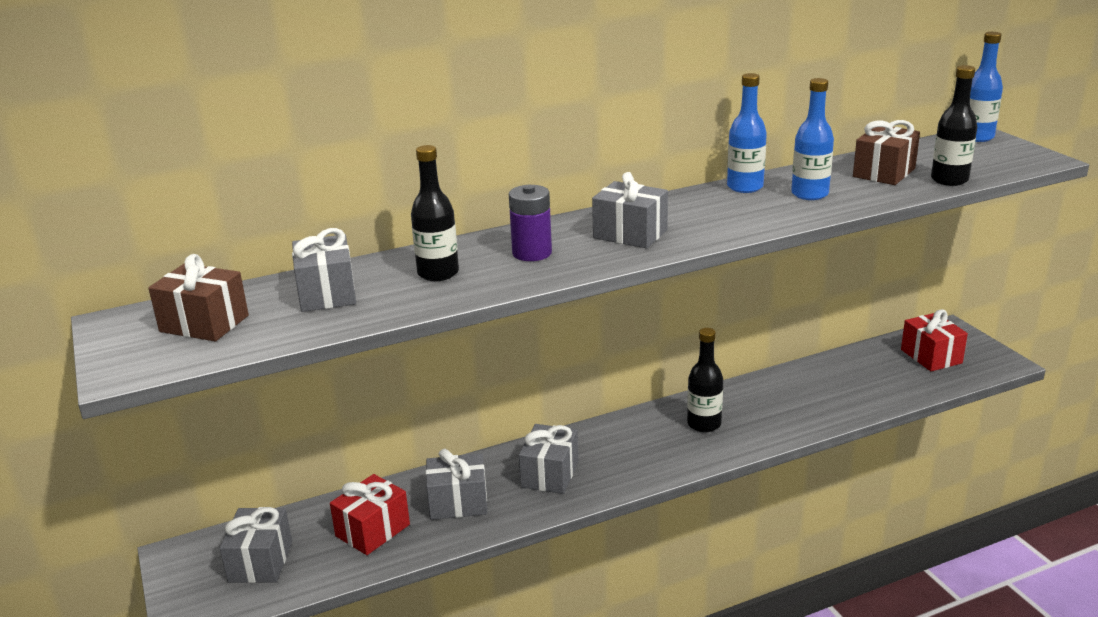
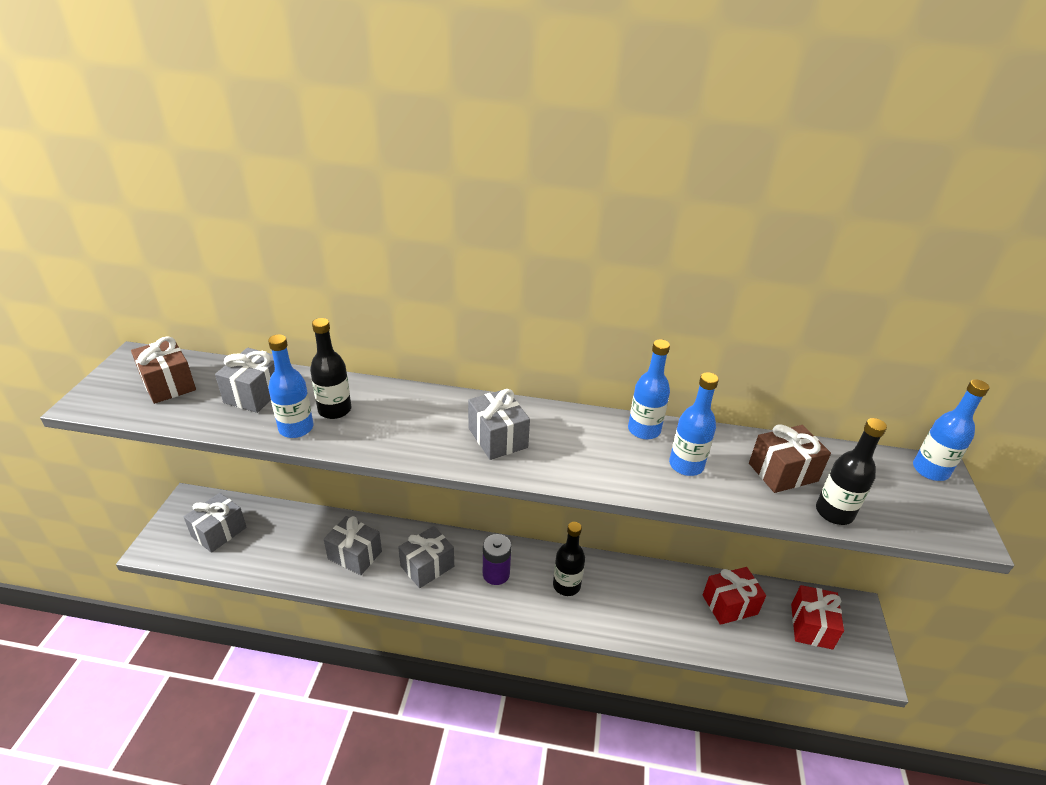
camera: 30 degrees right, 10 degrees up
(372, 530) = (291, 546): red gift -> red gift (729, 604)
(420, 298) = (296, 428): none -> blue bottle
(532, 253) = (412, 422): purple battery -> purple battery (496, 574)

